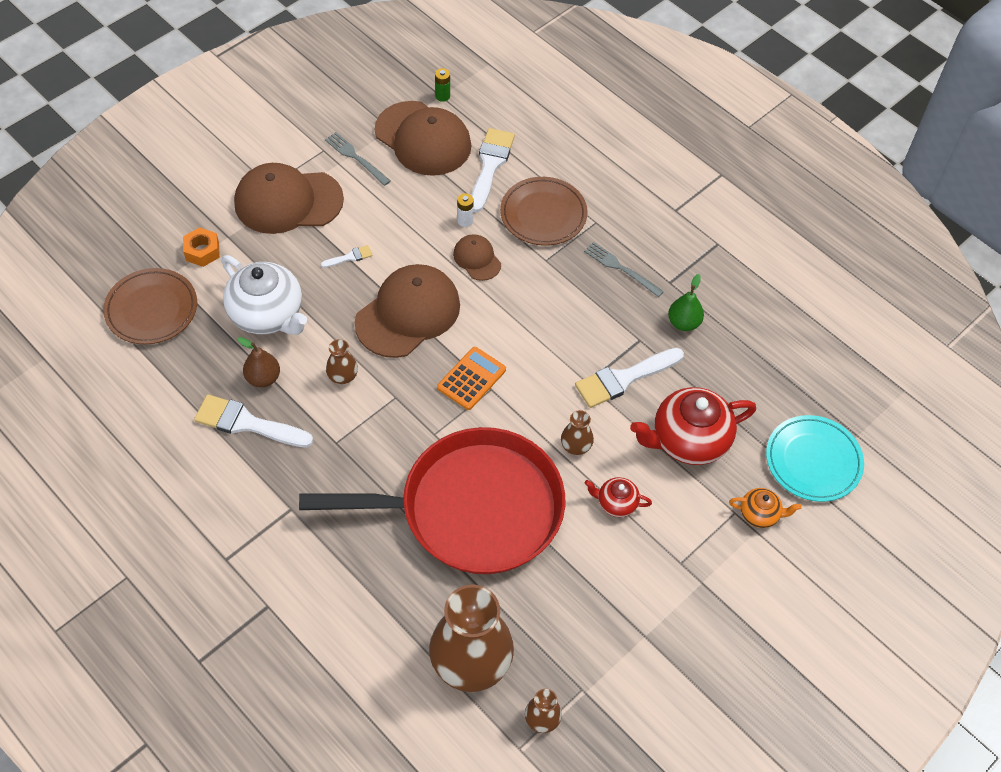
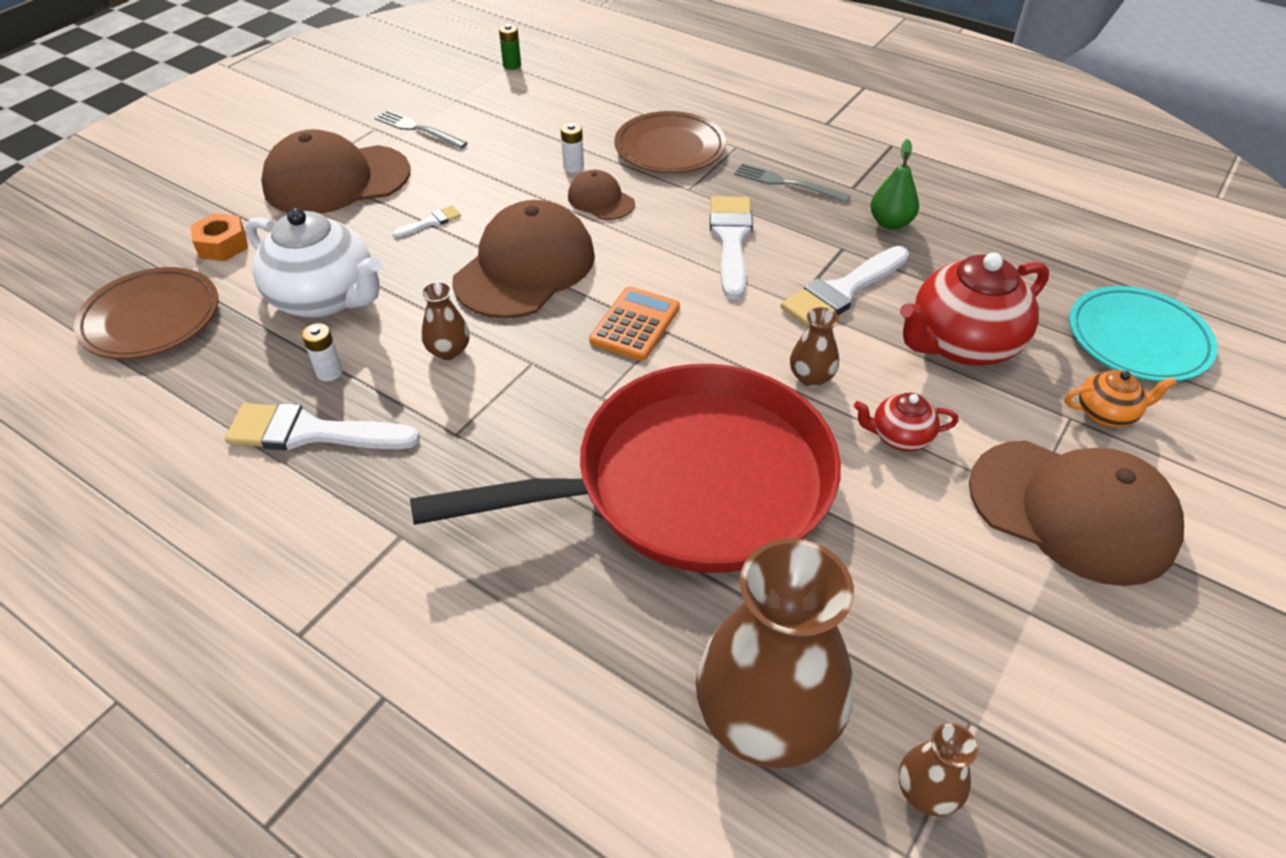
camera: 10 degrees left, 10 degrees down
(263, 378) = (329, 372): brown pear -> white battery
(423, 139) = (498, 103): brown cap -> brown cap (1072, 511)
(490, 165) = (588, 114): white brush -> white brush (731, 240)

